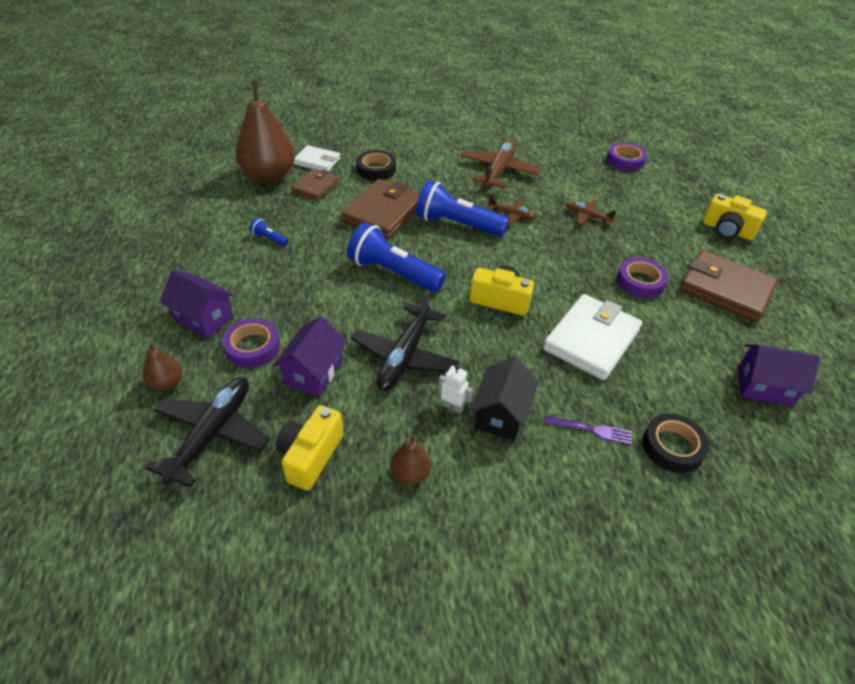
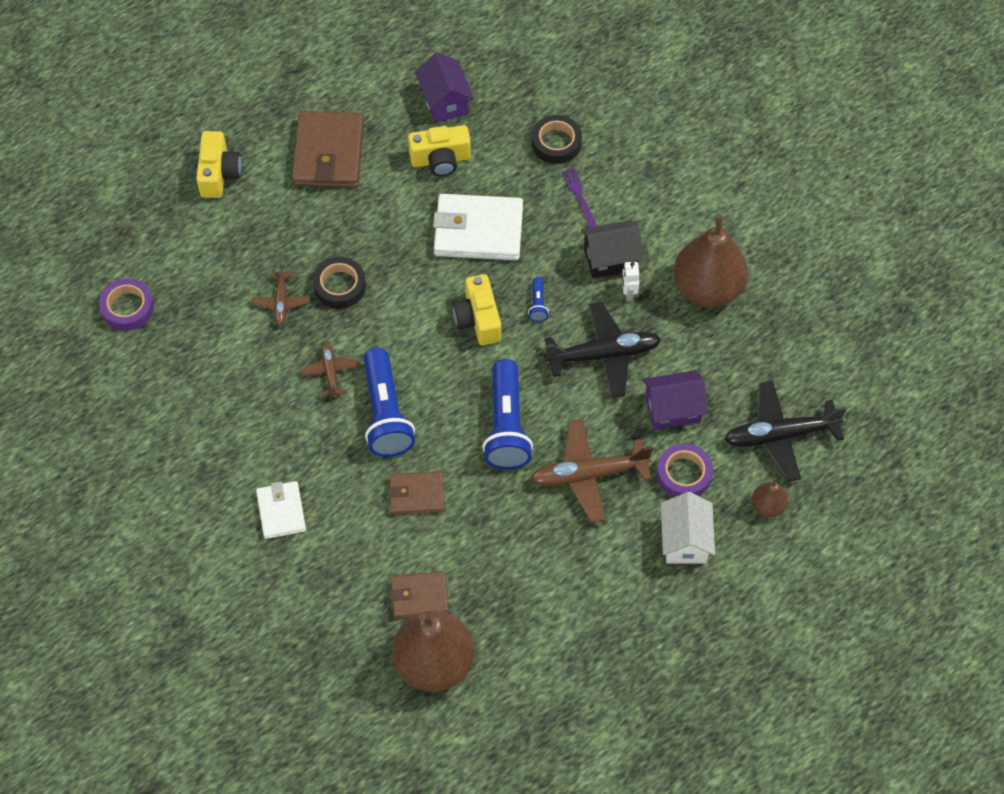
camera: 120 degrees left, 15 degrees up
(203, 318) = (685, 540): purple house -> white house
(269, 238) = (541, 573): blue flashlight -> blue flashlight (538, 304)
(310, 456) = (744, 358): yellow camera -> yellow camera (440, 160)
(317, 161) = (365, 633): white wallet -> white wallet (281, 511)
(376, 169) = (336, 556): black tape -> black tape (339, 286)
(383, 213) = (416, 495): brown wallet -> brown wallet, size x0.58
(410, 473) = (707, 288): brown pear -> brown pear, size x2.18
(498, 171) = (245, 426): brown plane -> brown plane (588, 475)
(640, 282) = (366, 221): purple tape -> none

